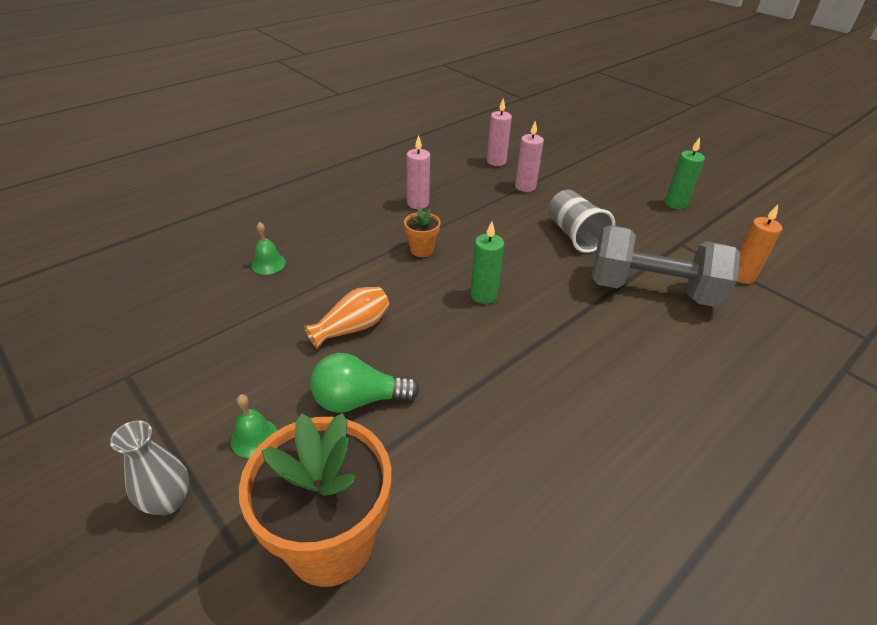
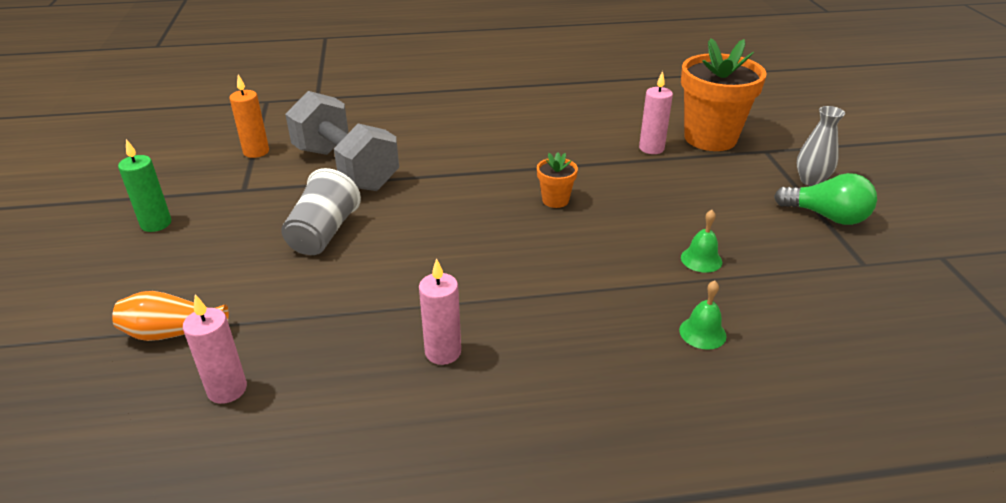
camera: 145 degrees left, 5 degrees down
(254, 438) = (747, 190): green bell -> green bell (701, 259)
(352, 328) = (637, 232): orange vase -> orange vase (173, 333)
(358, 400) = (660, 185): green light bulb -> green light bulb (826, 216)
(421, 250) = (505, 281): orange flower pot -> orange flower pot (555, 200)
(483, 295) = (492, 215): green candle -> none
(525, 187) = (267, 319): pink candle -> pink candle (651, 148)

